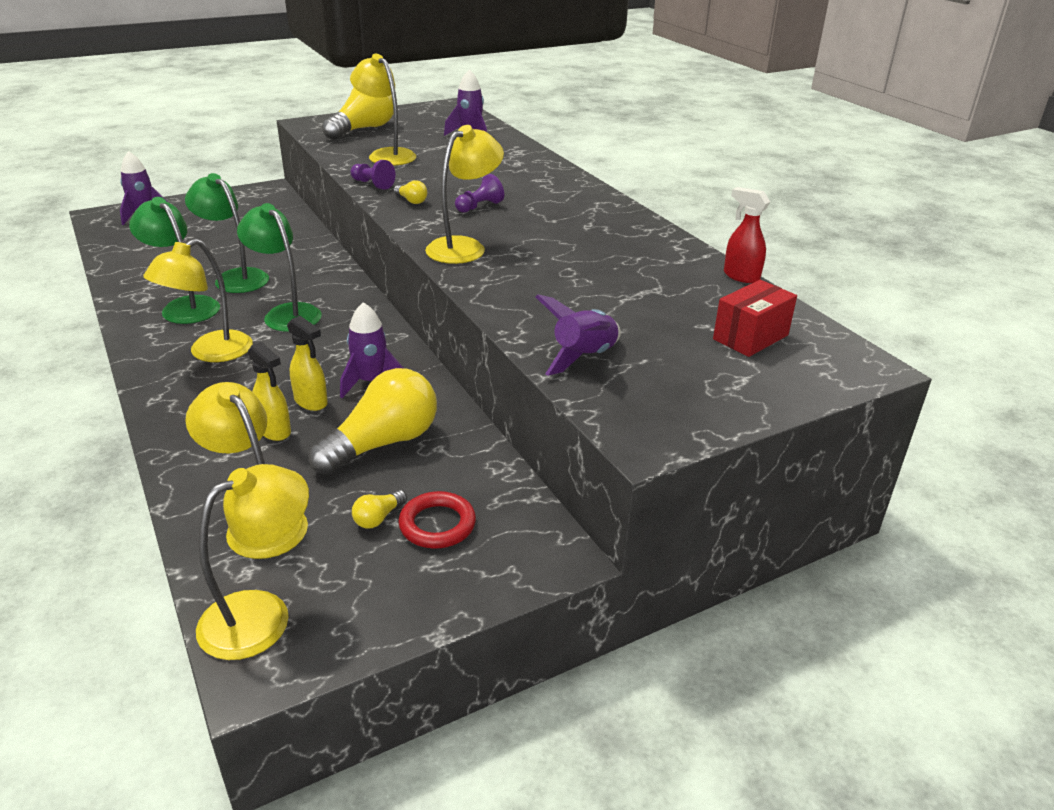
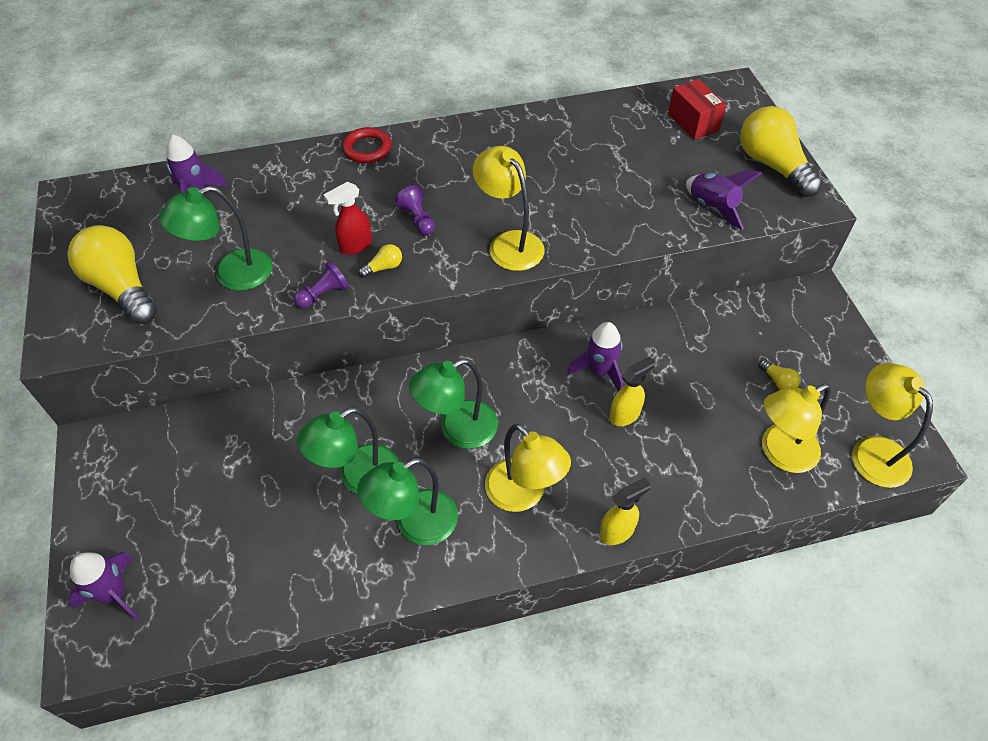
camera: 75 degrees left, 20 degrees up
(275, 431) = (665, 442): yellow spray bottle -> yellow spray bottle (617, 531)
(383, 443) = (690, 371): yellow light bulb -> yellow light bulb (772, 165)
(386, 155) = (231, 274): yellow lamp -> green lamp
(437, 524) = (786, 349): red ring -> red ring (367, 149)
(740, 276) = (601, 100): red spray bottle -> red spray bottle (355, 246)

